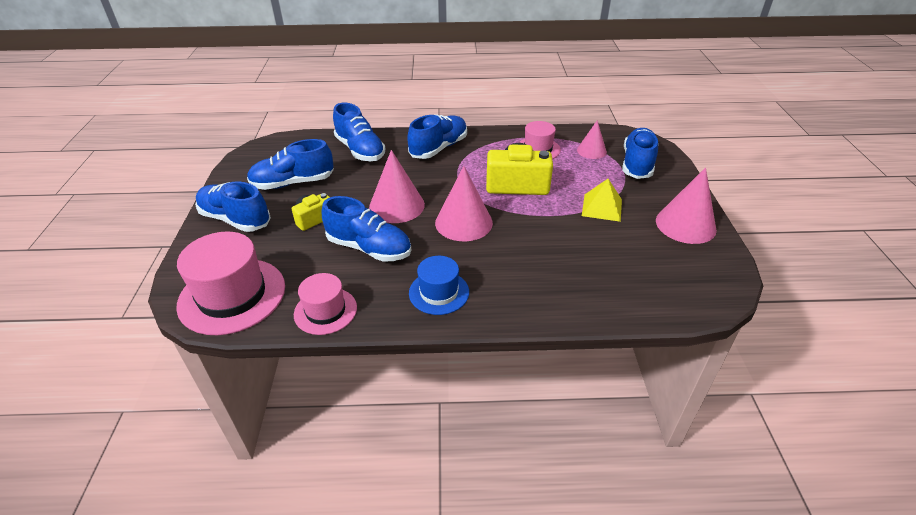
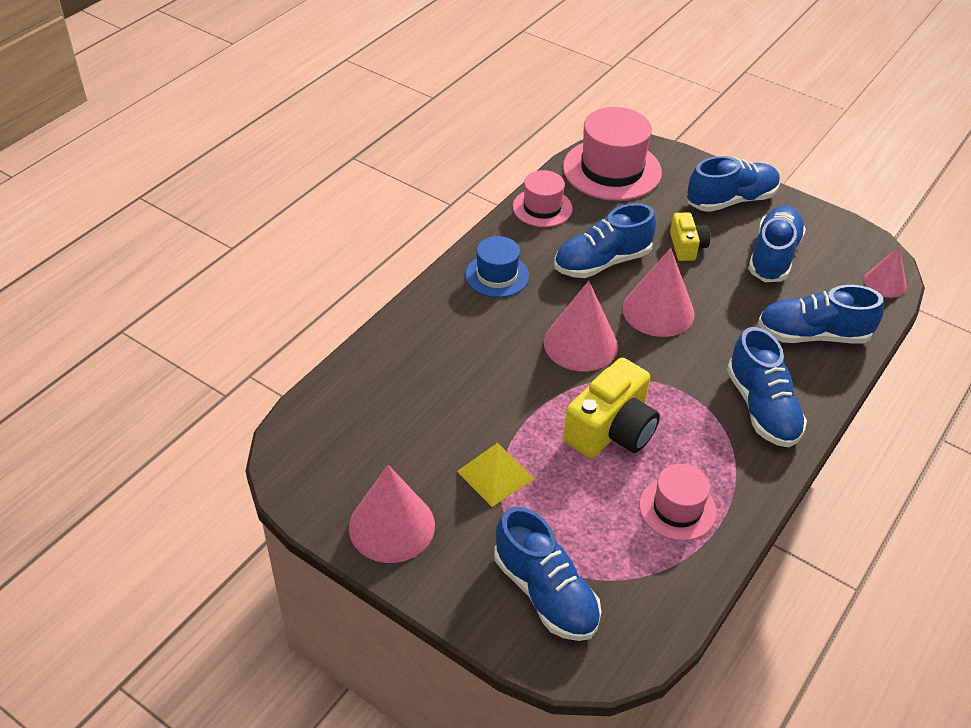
camera: 125 degrees right, 5 degrees up
(591, 151) = (623, 567): pink cone -> pink cone (885, 283)

